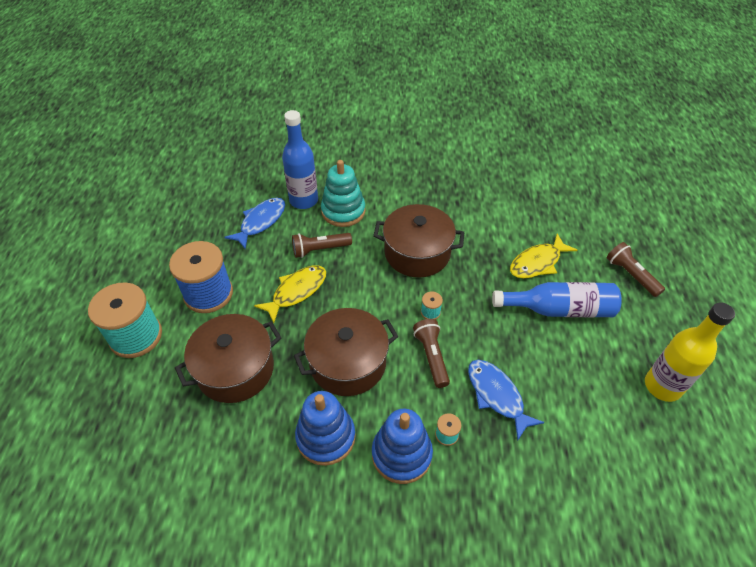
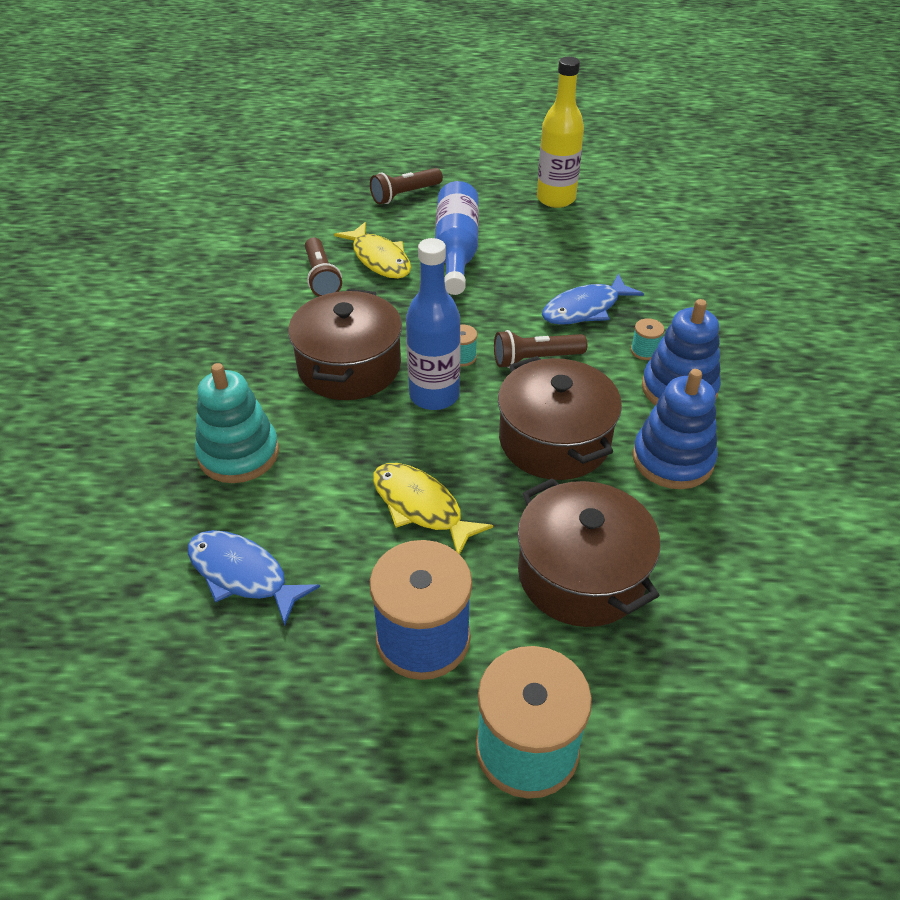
camera: 90 degrees left, 5 degrees down
(304, 200) = (196, 511): blue bottle -> blue bottle (434, 395)
(320, 249) = (328, 481): brown flashlight -> brown flashlight (321, 277)

